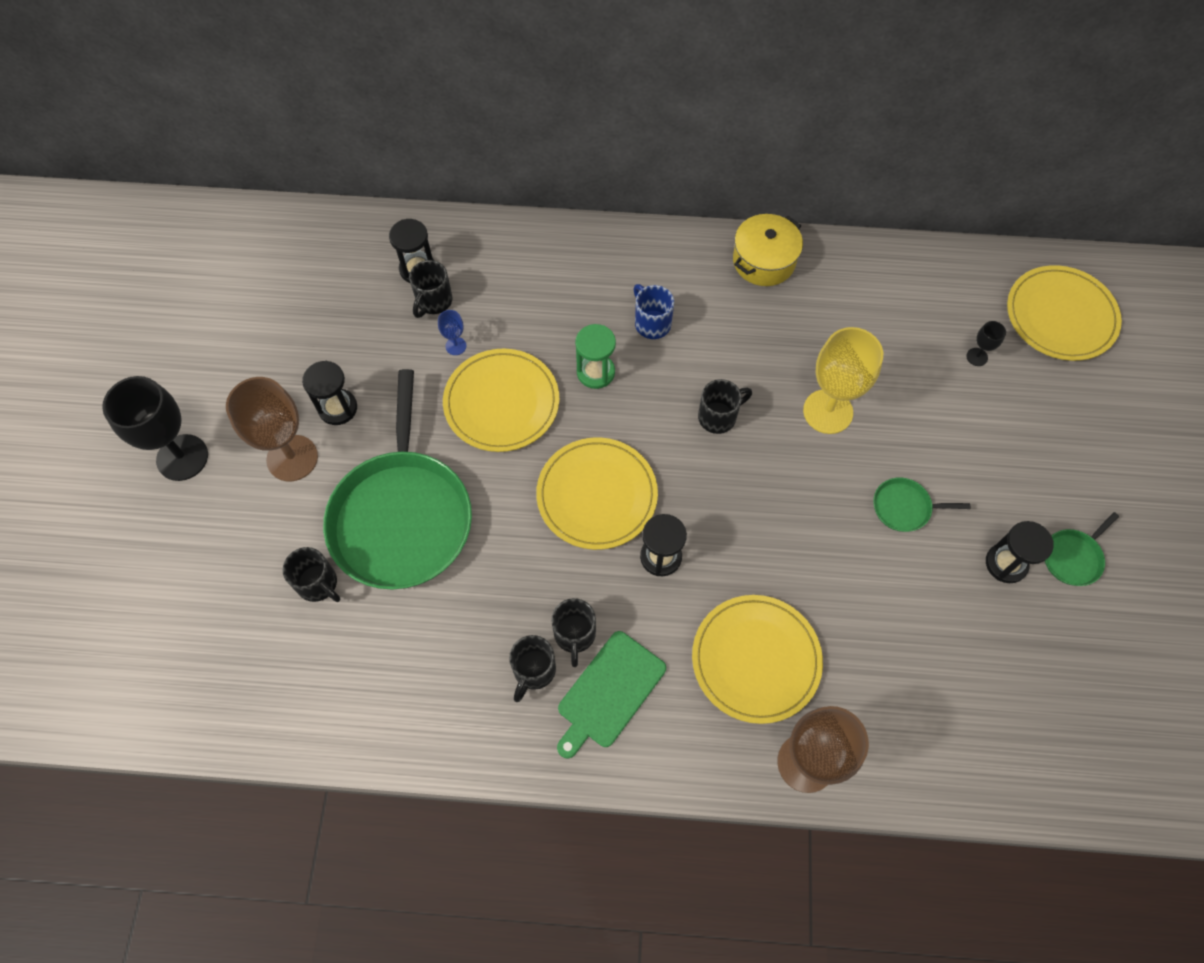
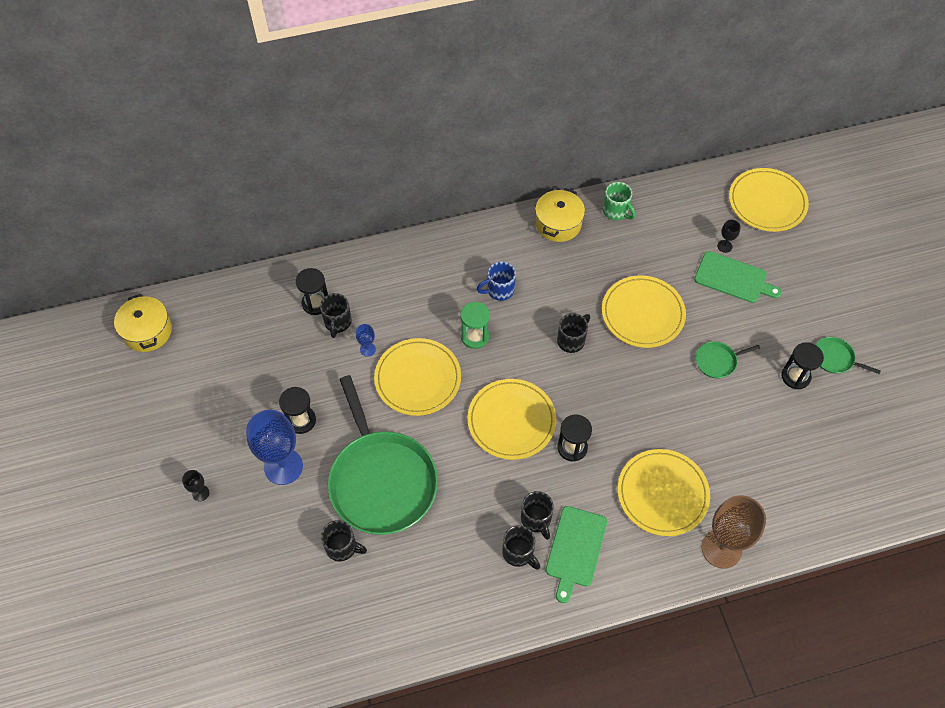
camera: 20 degrees left, 5 degrees down
(182, 457) = (200, 493): black goblet -> black goblet, size x0.44
(208, 242) = (147, 331): none -> yellow pot
(292, 458) = (283, 466): brown goblet -> blue goblet
(533, 671) = (518, 553): black mug -> black mug turned 45 degrees counterclockwise
(651, 323) = (499, 290): blue mug -> blue mug turned 60 degrees counterclockwise
(828, 411) = (642, 313): yellow goblet -> yellow plate
(847, 267) = (616, 211): none -> green mug
(971, 403) = (733, 278): none -> green cutting board
(1073, 557) = (835, 358): green pan -> green pan turned 90 degrees clockwise

